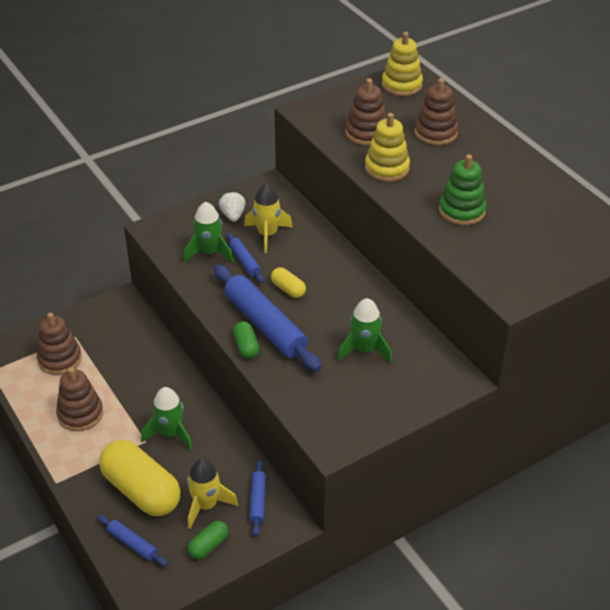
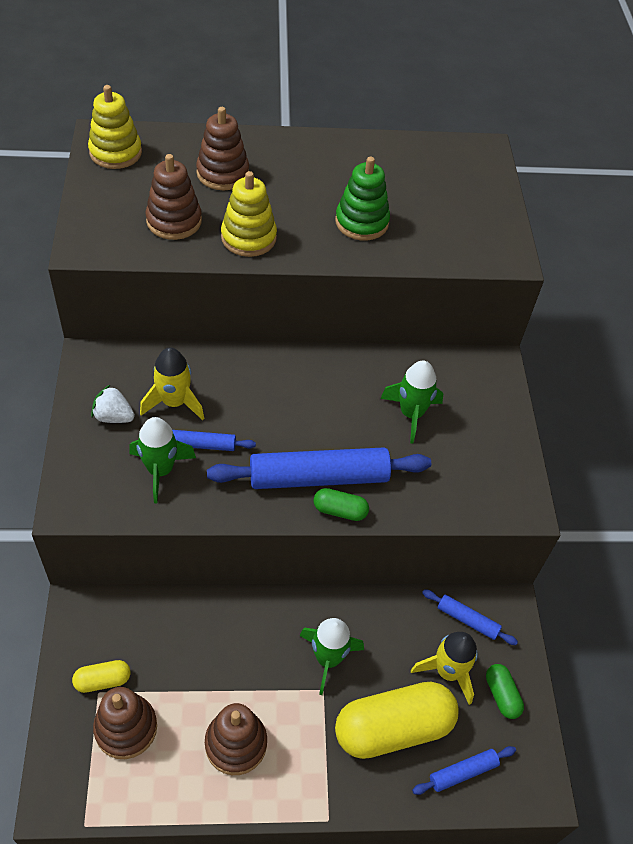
camera: 65 degrees left, 10 degrees up
(288, 289) = (277, 429): yellow capsule -> yellow capsule (103, 680)

